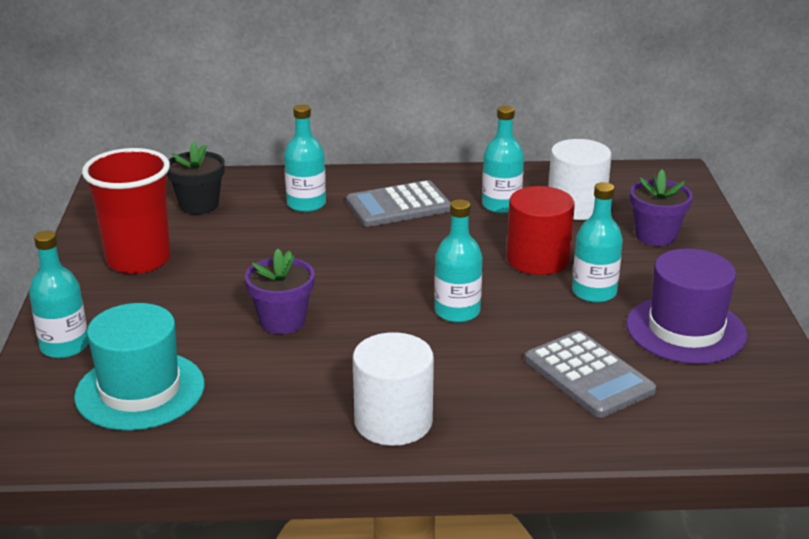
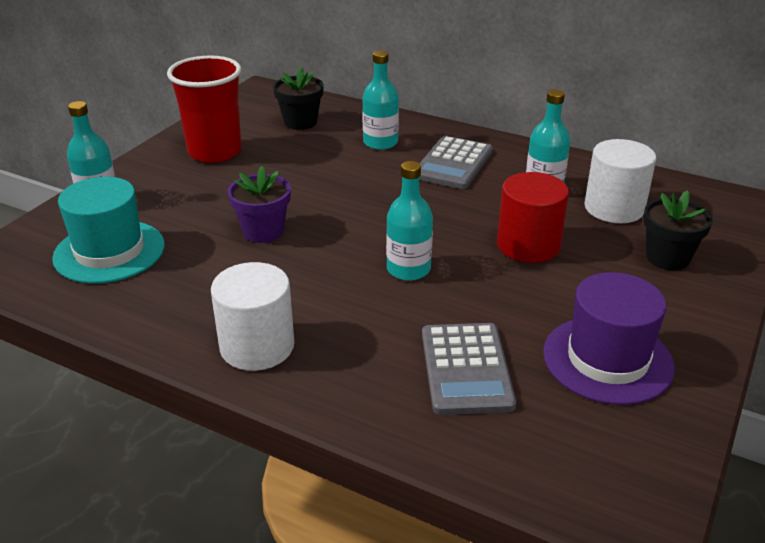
camera: 30 degrees right, 5 degrees up
(398, 205) = (453, 164): grey calculator -> grey calculator turned 75 degrees counterclockwise
(594, 292) = (551, 292): turquoise bottle -> none
(655, 236) = (667, 258): purple flower pot -> black flower pot

